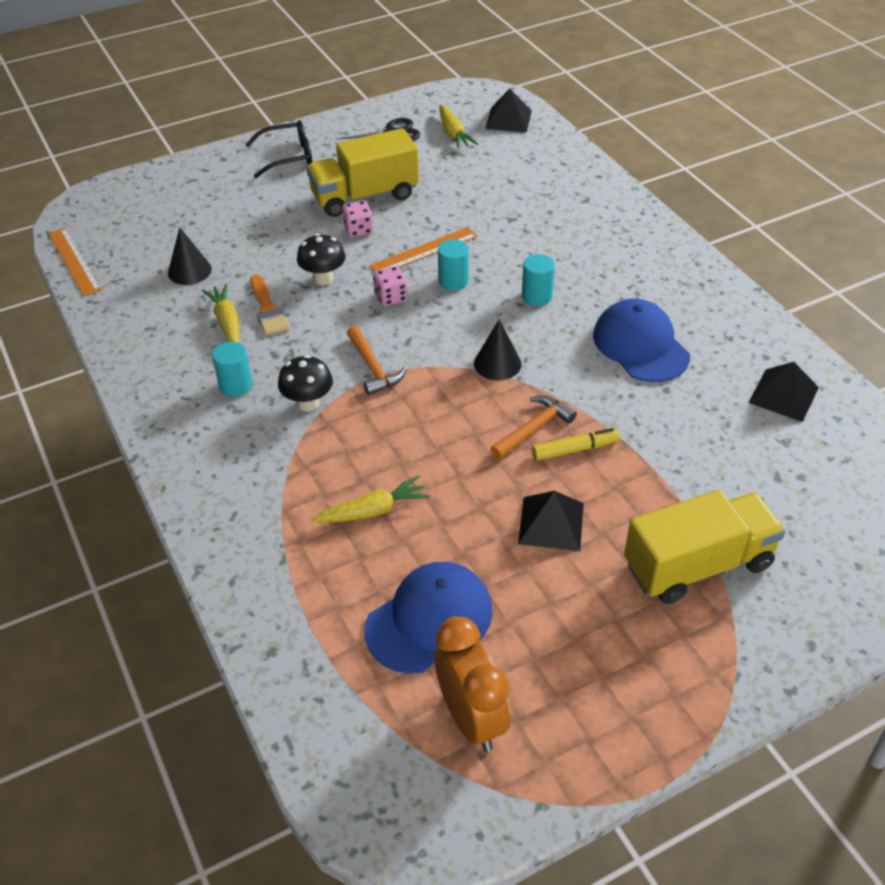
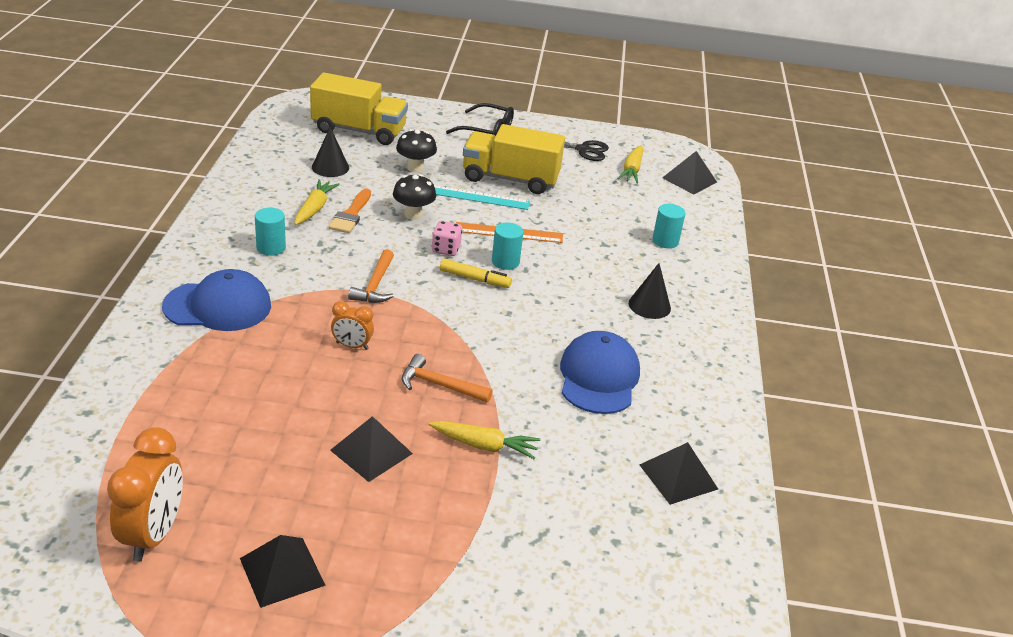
camera: 30 degrees right, 10 degrees down
(74, 261) = (266, 128): orange ruler -> none
(308, 403) = (303, 283): black mushroom -> black mushroom (415, 168)
(358, 230) = (478, 197): pink dice -> turquoise ruler
(374, 510) = (260, 370): yellow carrot -> yellow carrot (485, 446)
(422, 438) = (352, 346): none -> orange clock
(429, 620) = (207, 458): blue cap -> blue cap (218, 306)
(497, 363) = (468, 329): black cone -> black cone (649, 305)
(533, 429) = (440, 385): orange hammer -> orange hammer turned 150 degrees counterclockwise
(536, 296) = (557, 303): turquoise cylinder -> turquoise cylinder (665, 241)
(574, 449) = (453, 415): yellow marker -> yellow marker (474, 279)
(607, 673) = (282, 571): none -> black pyramid
(697, 565) = (445, 547): yellow truck -> yellow truck (359, 130)

